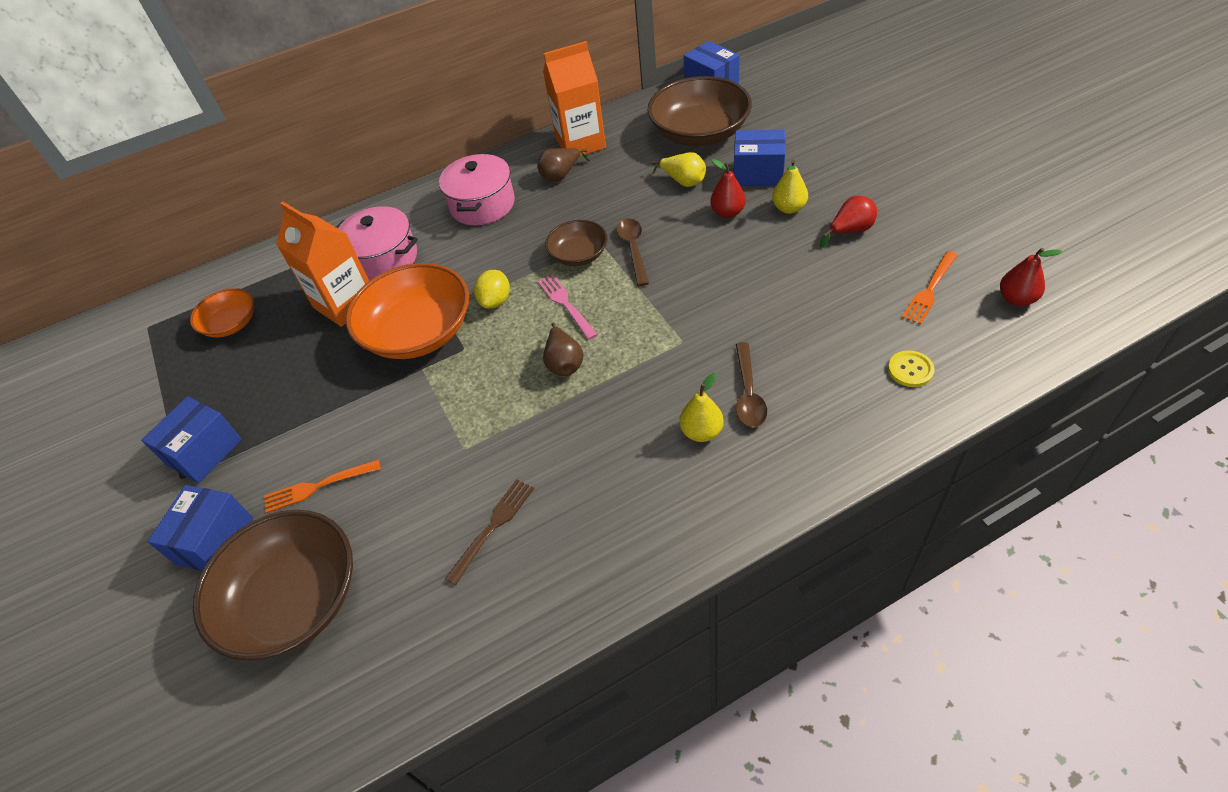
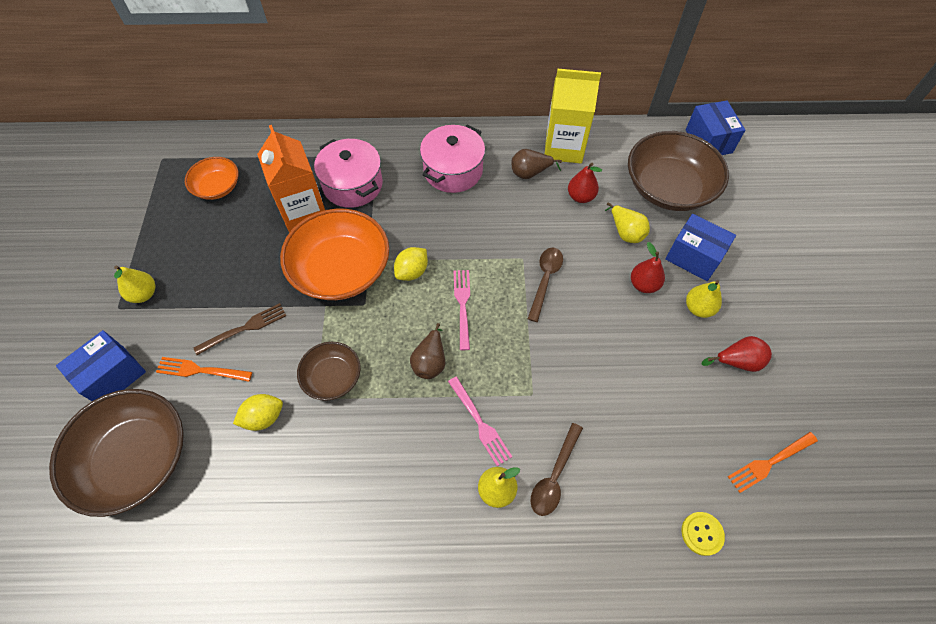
camera: 20 degrees right, 10 degrees up
(205, 452) = (144, 294): blue box -> yellow pear
(418, 492) = (263, 417): none -> yellow lemon
(493, 527) = (298, 482): brown fork -> brown fork (244, 328)
(578, 255) = (499, 261): brown bowl -> brown bowl (332, 377)
(580, 143) = (563, 148): orange carton -> yellow carton
(648, 387) = (480, 423): none -> pink fork
(1016, 299) = (842, 517): red pear -> red pear (580, 197)

